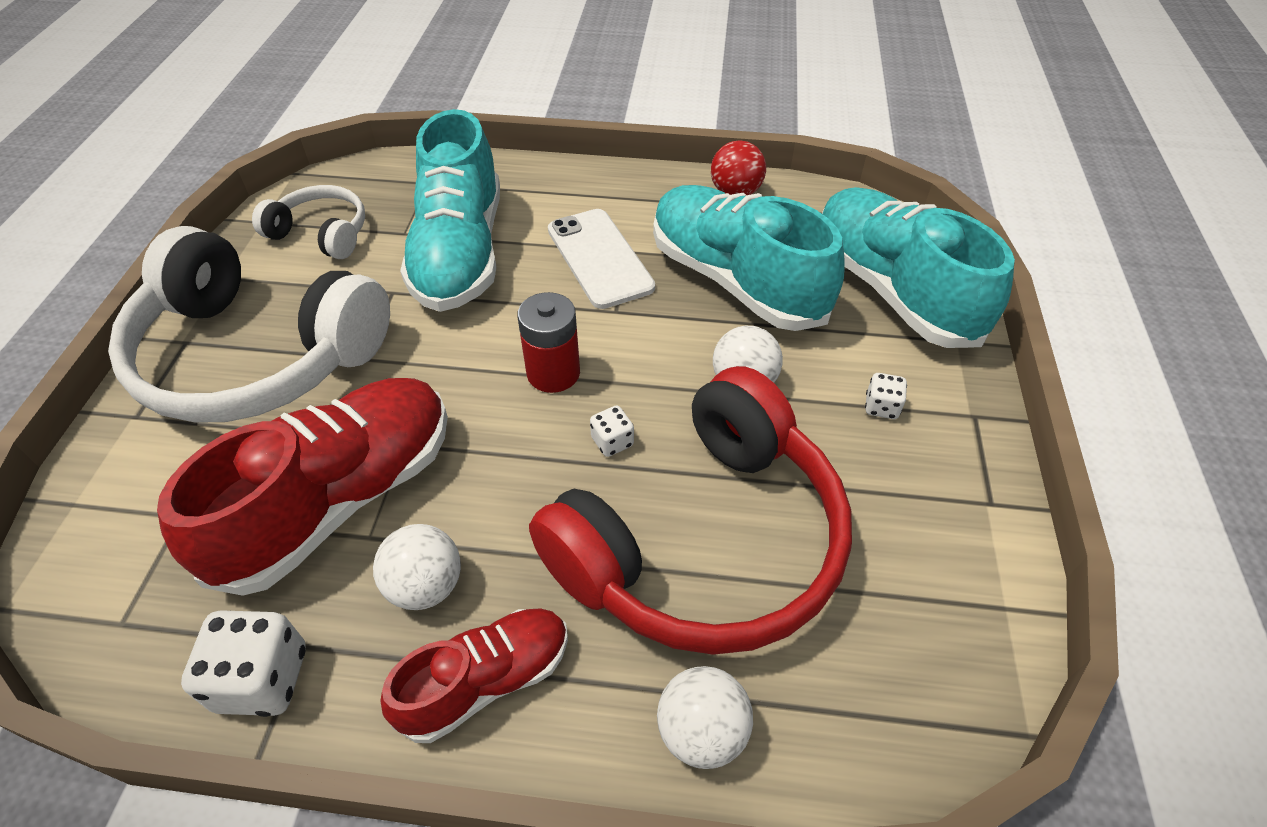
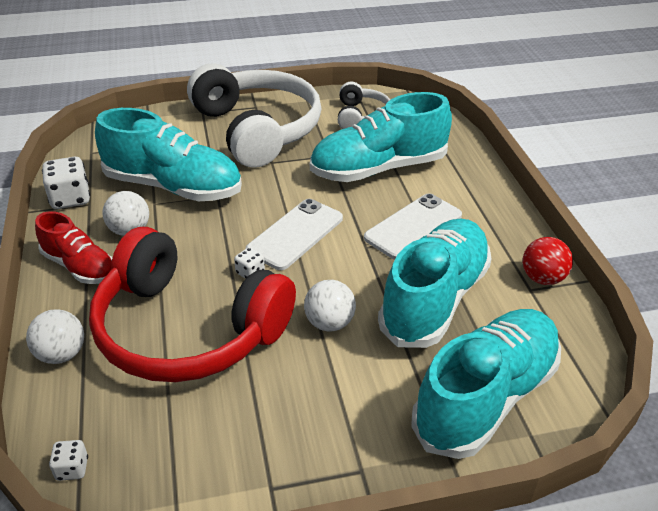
camera: 70 degrees right, 10 degrees down
(257, 355) = (257, 130): white headphones -> white headphones turned 150 degrees clockwise
(339, 500) = (173, 187): red shoe -> turquoise shoe
(553, 373) = (295, 234): red battery -> white phone
(881, 407) = (342, 406): white dice -> white dice (72, 469)

